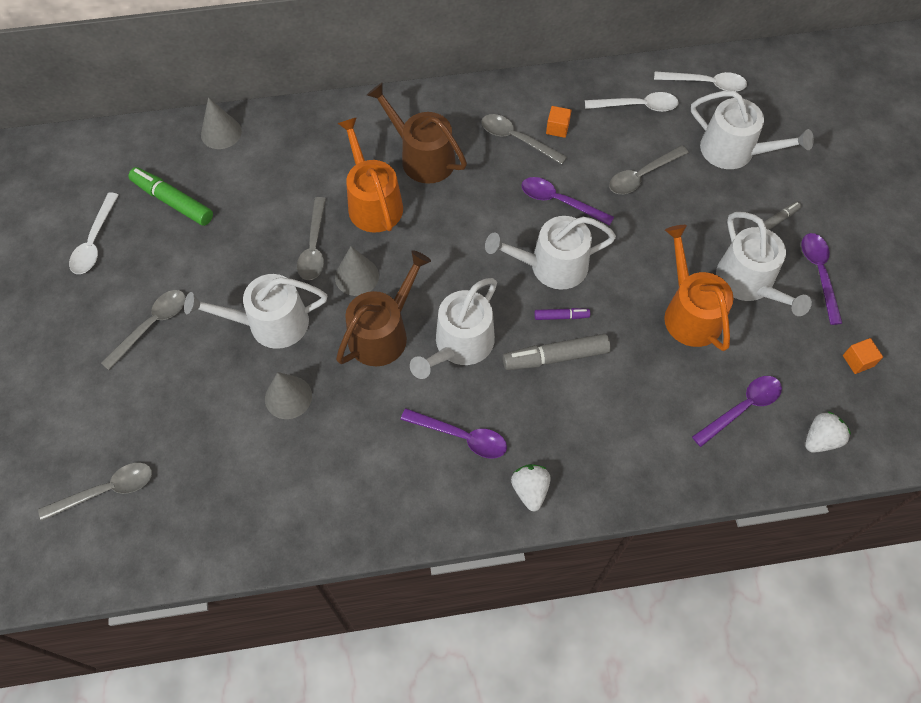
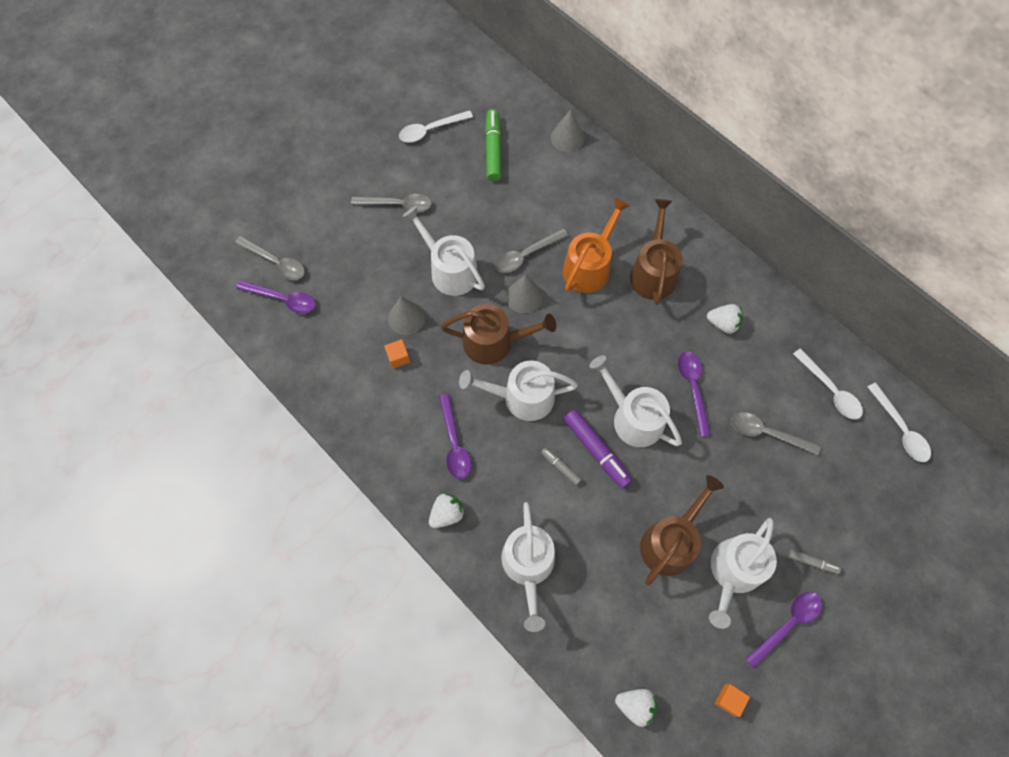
camera: 55 degrees right, 5 degrees up
(516, 139) = (723, 324): grey spoon -> white strawberry
(556, 357) = (560, 467): grey marker -> grey marker, size x0.53
(557, 128) = (757, 345): orange cube -> orange cube (398, 357)
(561, 316) = (596, 450): purple marker -> purple marker, size x1.89
(689, 313) = (670, 542): orange watering can -> brown watering can
(734, 151) = (851, 490): white watering can -> white watering can (528, 566)
(742, 408) = (618, 628): purple spoon -> purple spoon (283, 299)

